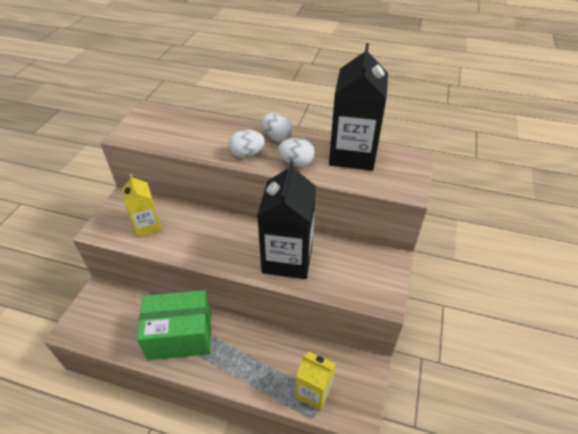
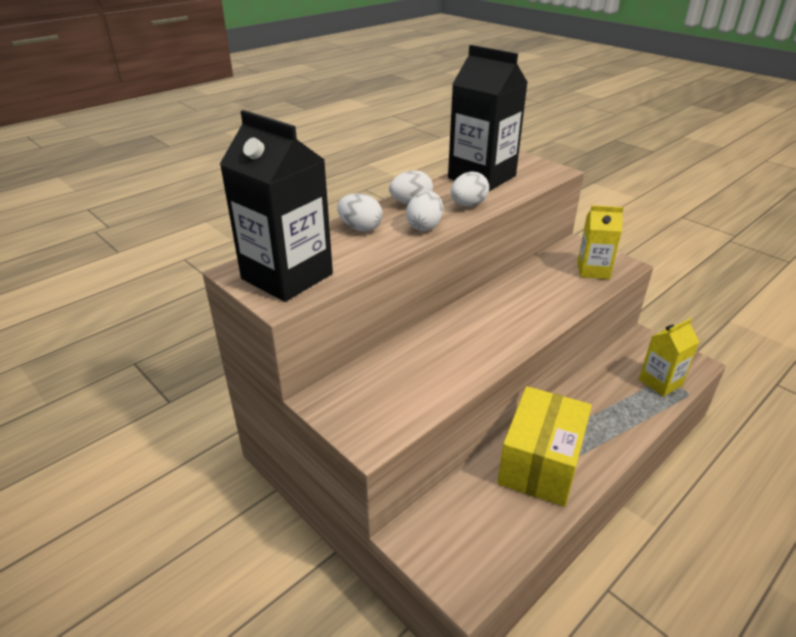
camera: 60 degrees left, 10 degrees down
(147, 225) = (401, 387): yellow carton -> yellow carton (593, 270)
(180, 335) = (540, 463): green box -> yellow box
(224, 130) = (360, 228): none -> white egg
(287, 258) = (538, 299): black carton -> black carton (287, 276)

